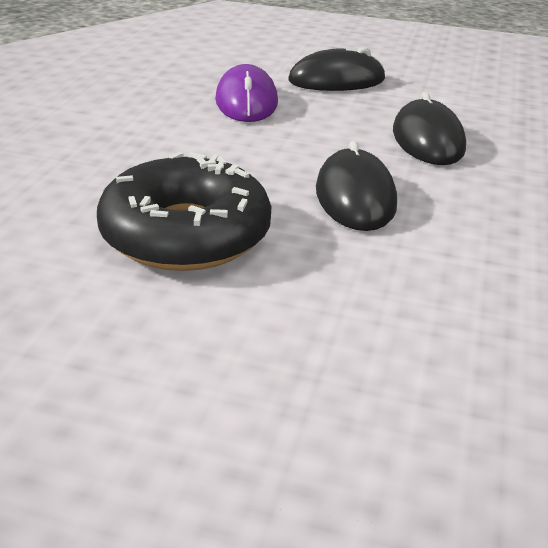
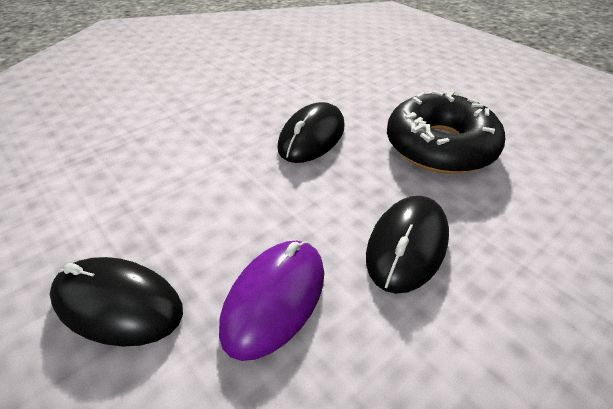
camera: 145 degrees left, 10 degrees up
(427, 140) = (191, 165): black mouse -> black mouse (407, 245)

